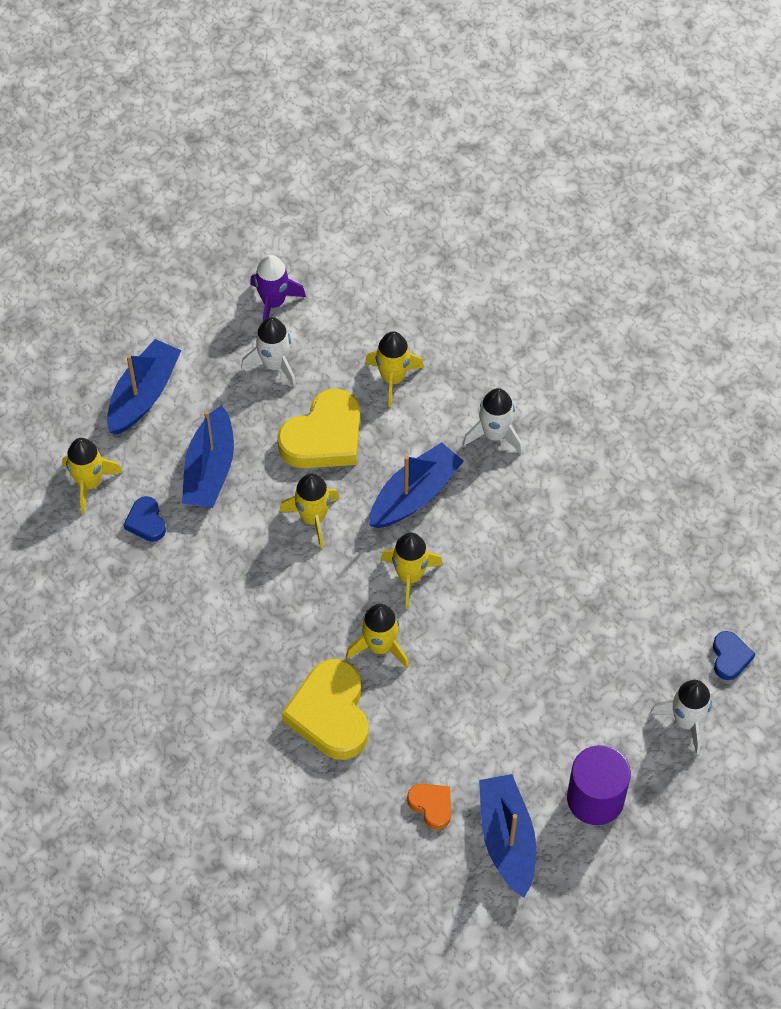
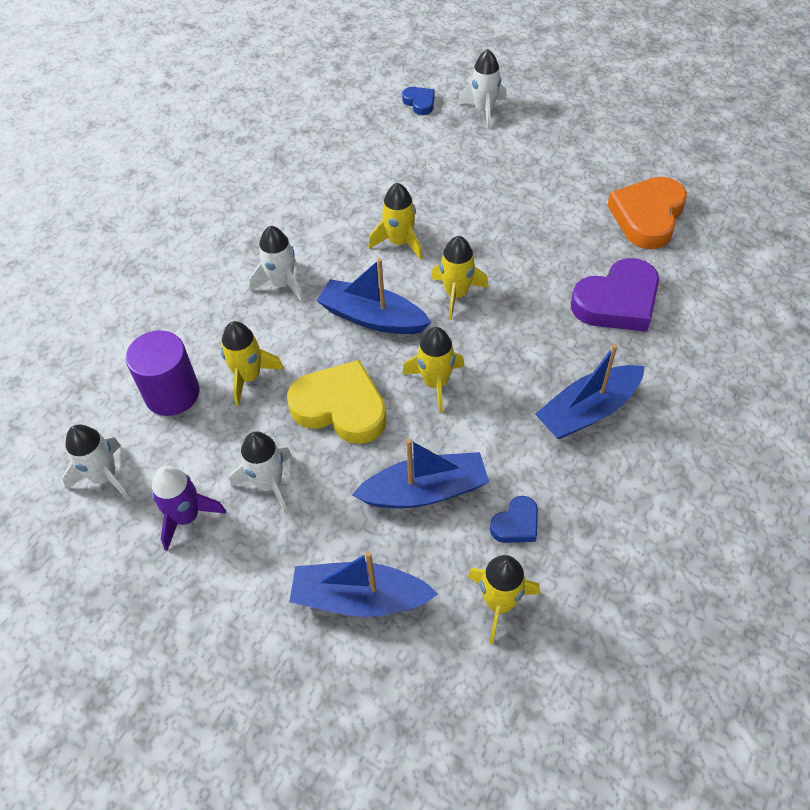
camera: 110 degrees left, 5 degrees down
(330, 714) = (617, 302): yellow heart -> purple heart
(340, 257) = (104, 477): none -> white rocket
(380, 646) = (535, 291): yellow rocket -> yellow rocket (399, 242)
(431, 805) = (647, 217): orange heart -> orange heart, size x2.02
(507, 839) = (640, 170): blue boat -> blue boat (588, 411)
(595, 798) = (575, 136): purple cylinder -> purple cylinder (172, 393)
(730, 657) = (419, 103): blue heart -> blue heart turned 75 degrees clockwise

